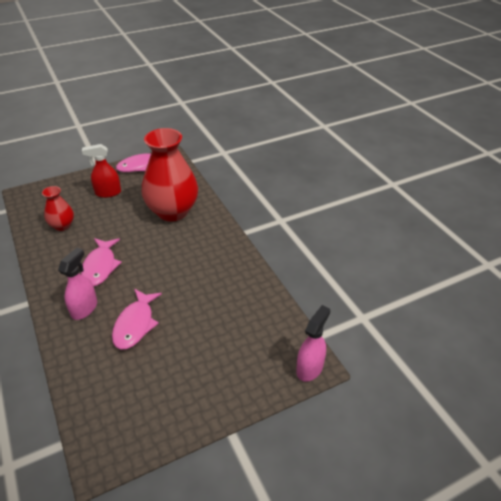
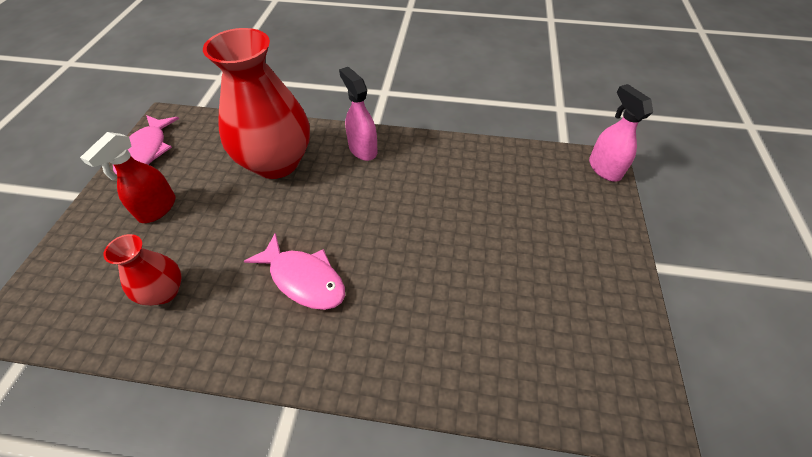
camera: 55 degrees left, 10 degrees up
(84, 308) = (371, 331): pink spray bottle -> pink spray bottle (362, 149)
(135, 324) = (445, 284): pink fish -> none

